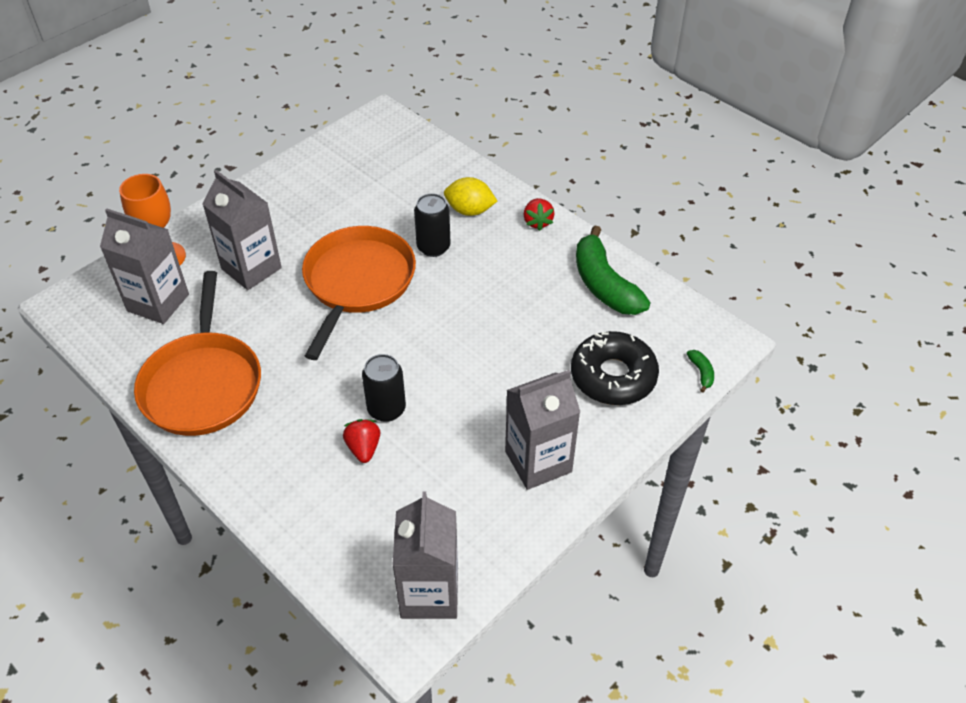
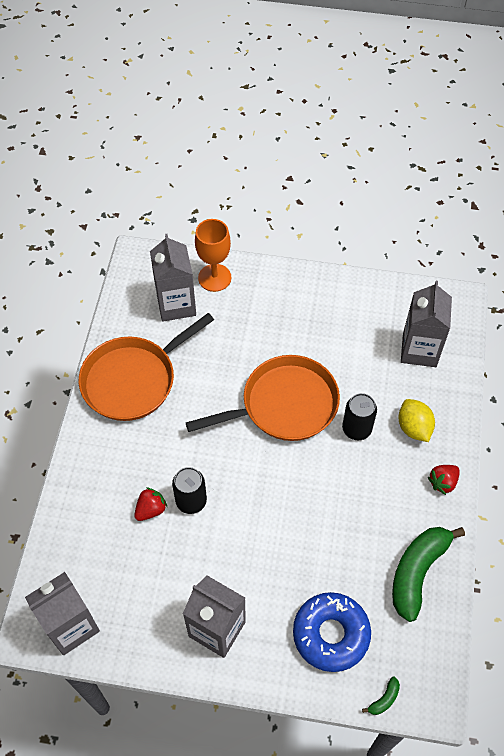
camera: 55 degrees right, 10 degrees up
(251, 268) = (245, 333): grey carton -> grey carton (419, 350)
(613, 376) = (331, 634): black donut -> blue donut

